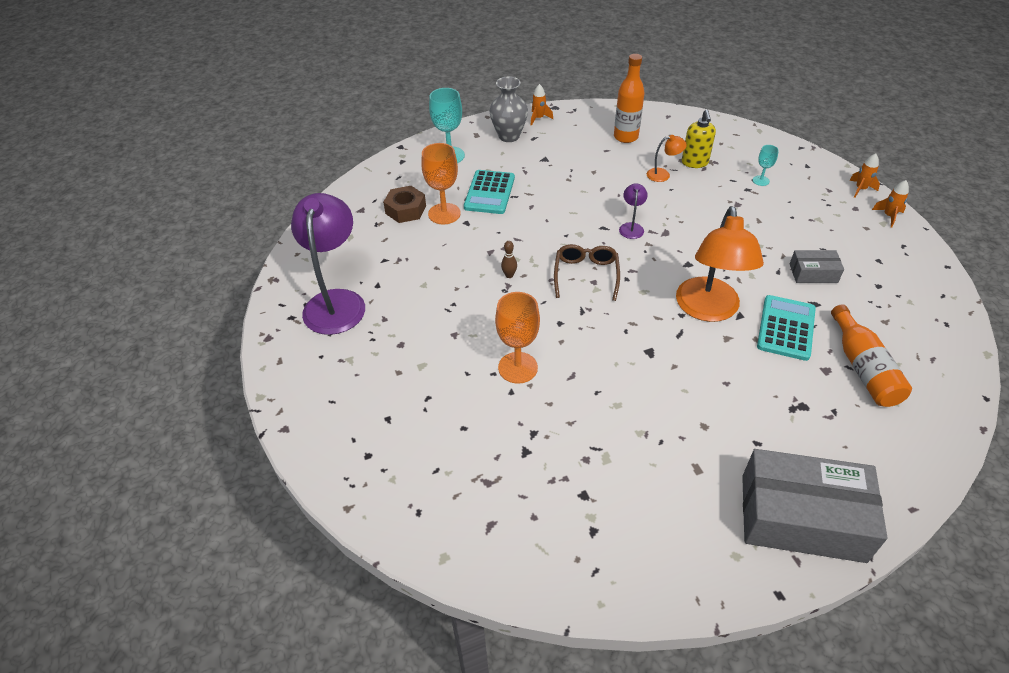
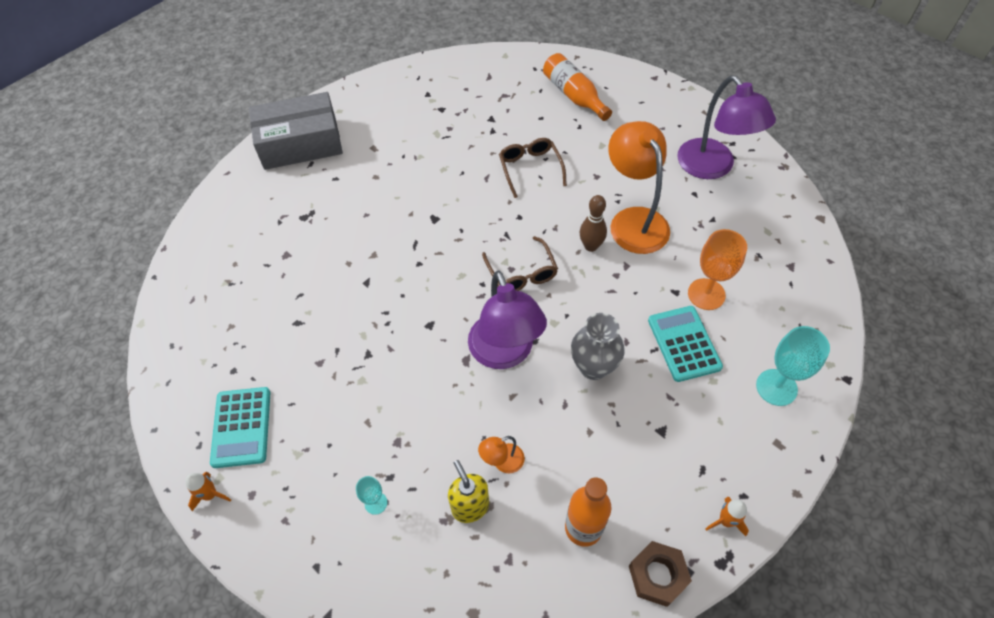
camera: 155 degrees right, 10 degrees up
(405, 210) = (748, 284): brown nut -> brown nut (657, 575)
(509, 136) = (736, 459): grey vase -> grey vase (593, 367)
(509, 275) = (591, 246): brown bowling pin -> brown bowling pin, size x1.67
(518, 367) = (530, 169): orange goblet -> brown glasses
(631, 227) = (505, 353): purple lamp -> purple lamp, size x2.28
(708, 310) = (396, 277): orange lamp -> orange lamp (634, 220)
(786, 328) = (323, 284): turquoise calculator -> turquoise calculator (241, 427)
(813, 273) = (300, 362): grey box -> none
(860, 189) = (243, 540): orange rocket -> none
(863, 368) = (255, 268): orange bottle -> orange bottle (574, 95)

